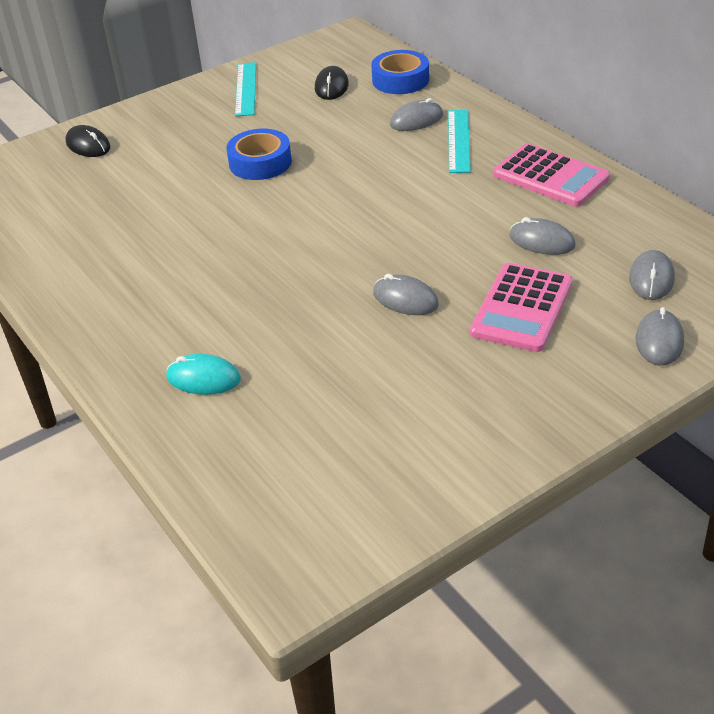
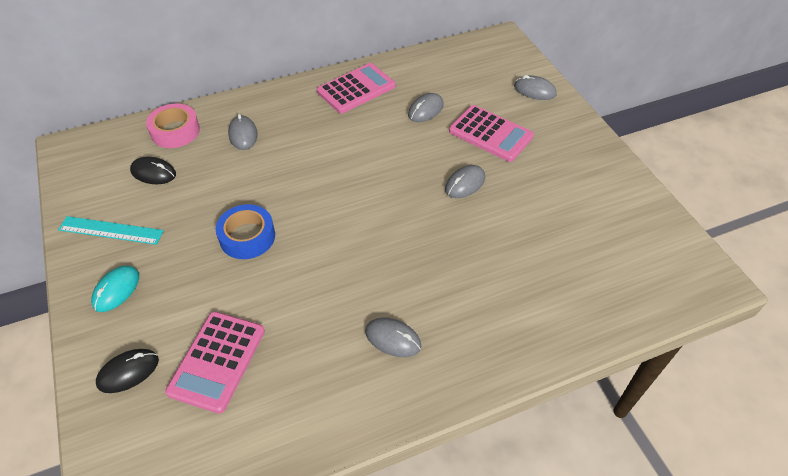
camera: 80 degrees left, 10 degrees up
(103, 186) = (217, 361): none -> pink calculator
(203, 378) = (523, 307): turquoise mouse -> turquoise mouse (116, 290)
(400, 80) = (175, 131): blue tape -> pink tape
(458, 140) = (286, 119): turquoise ruler -> none
(651, 278) = (479, 78): grey mouse -> grey mouse (393, 338)

